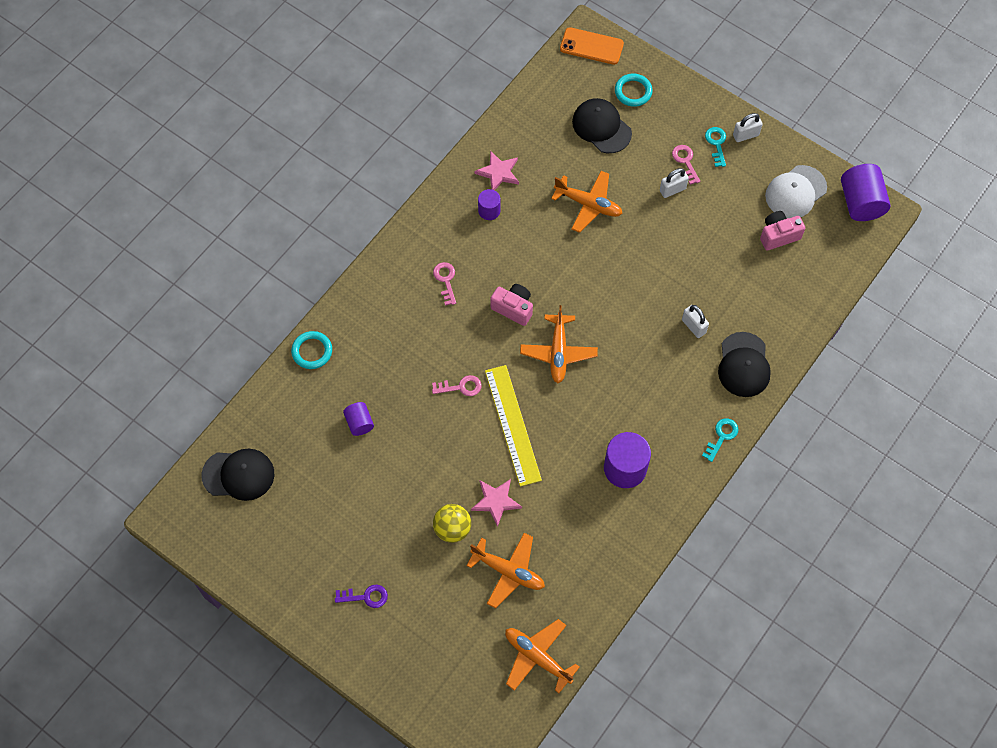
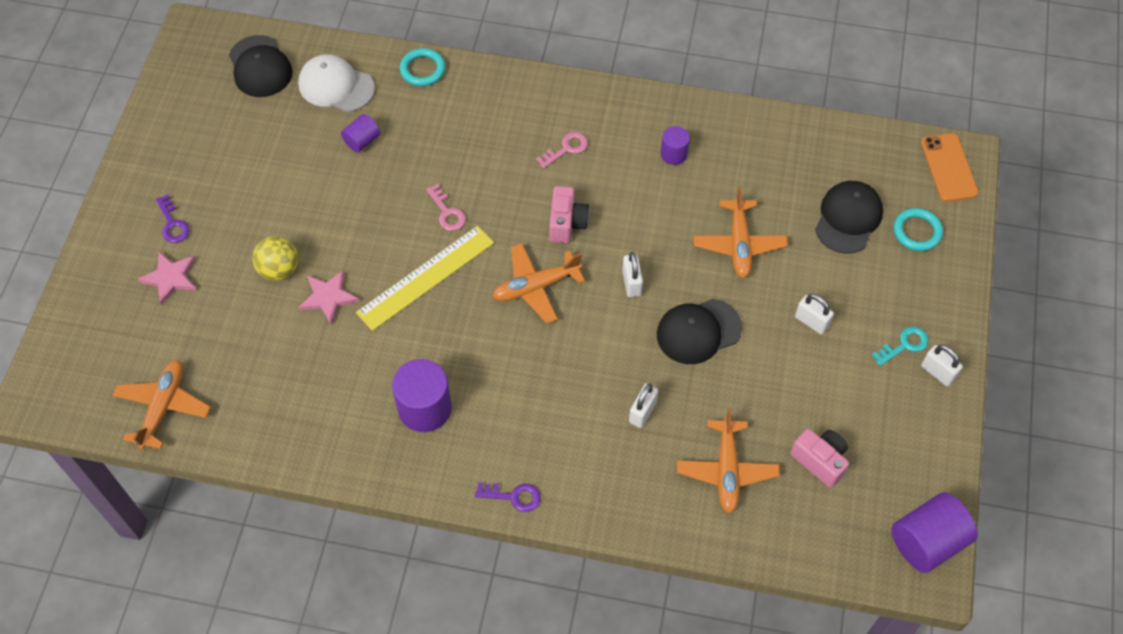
camera: 65 degrees right, 5 degrees down
(498, 172) = (726, 144): pink star -> pink star (170, 278)
(508, 572) = (251, 341): orange plane -> orange plane (726, 470)
(586, 288) = (631, 283): none -> white padlock
(685, 161) = (858, 321): pink key -> none
(721, 436) = (513, 496): turquoise key -> purple key
(744, 365) = (620, 486): black cap -> black cap (698, 331)
(795, 192) = (893, 458): white cap -> white cap (336, 86)

